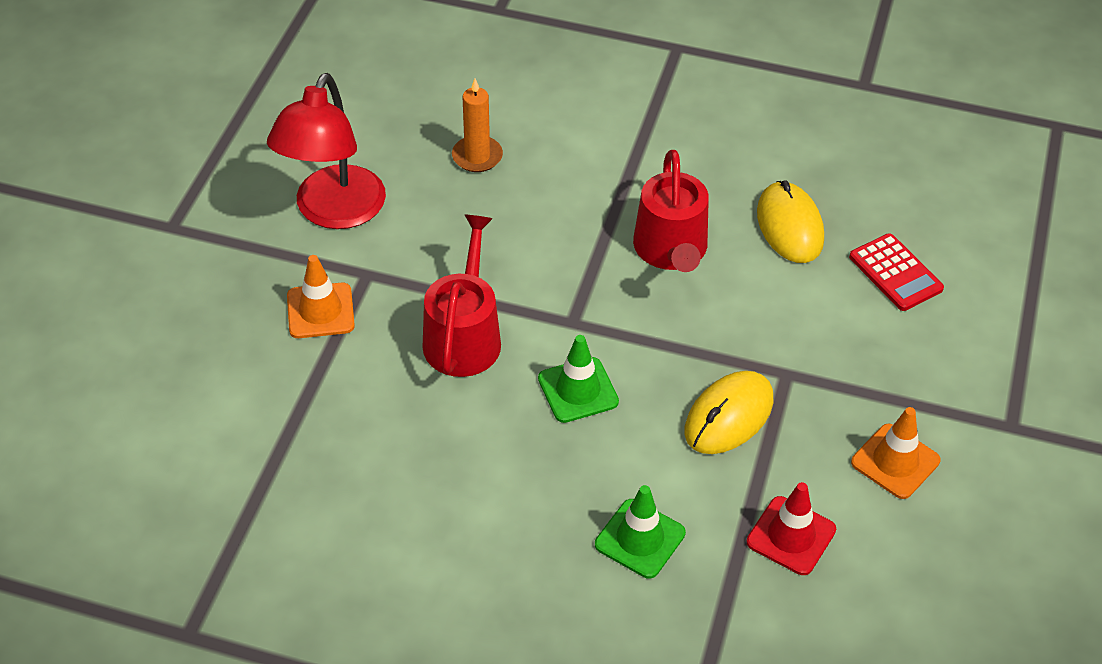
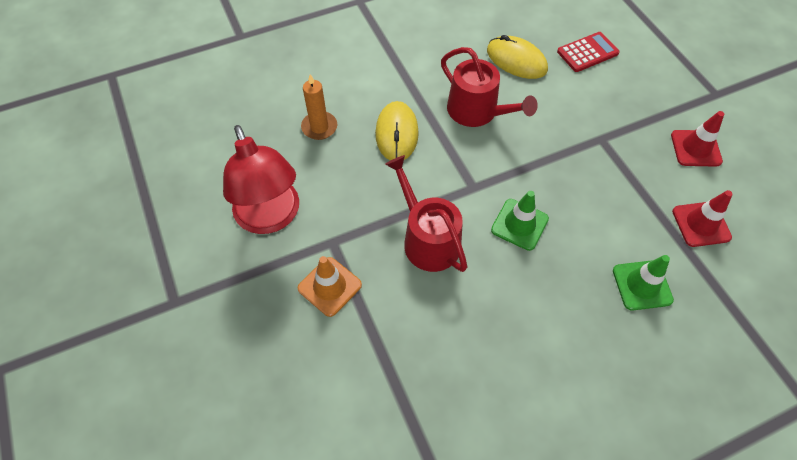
camera: 40 degrees left, 10 degrees up
(728, 416) = (603, 182): yellow mouse -> yellow mouse (396, 133)
(895, 273) = (587, 52): red calculator -> red calculator turned 45 degrees counterclockwise
(895, 461) = (695, 148): orange traffic cone -> red traffic cone

